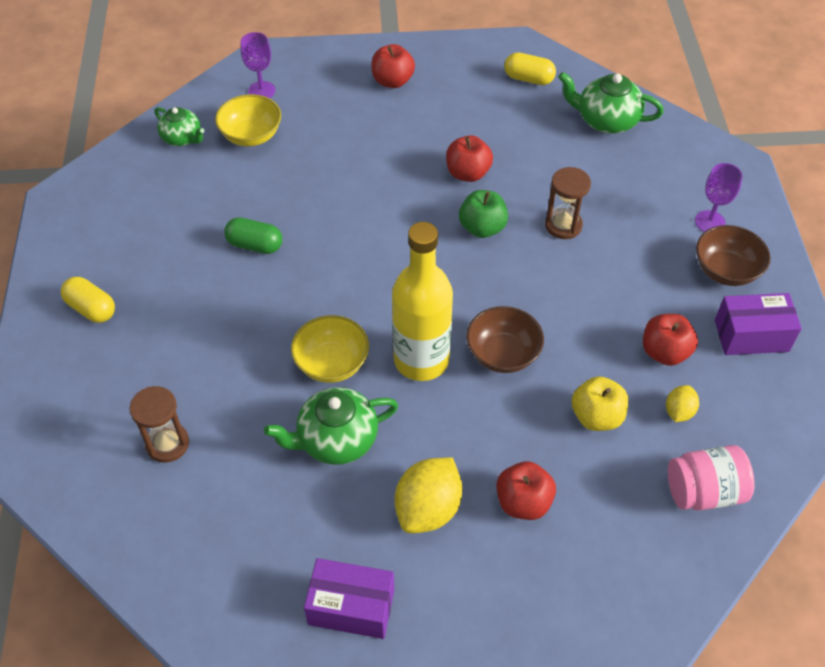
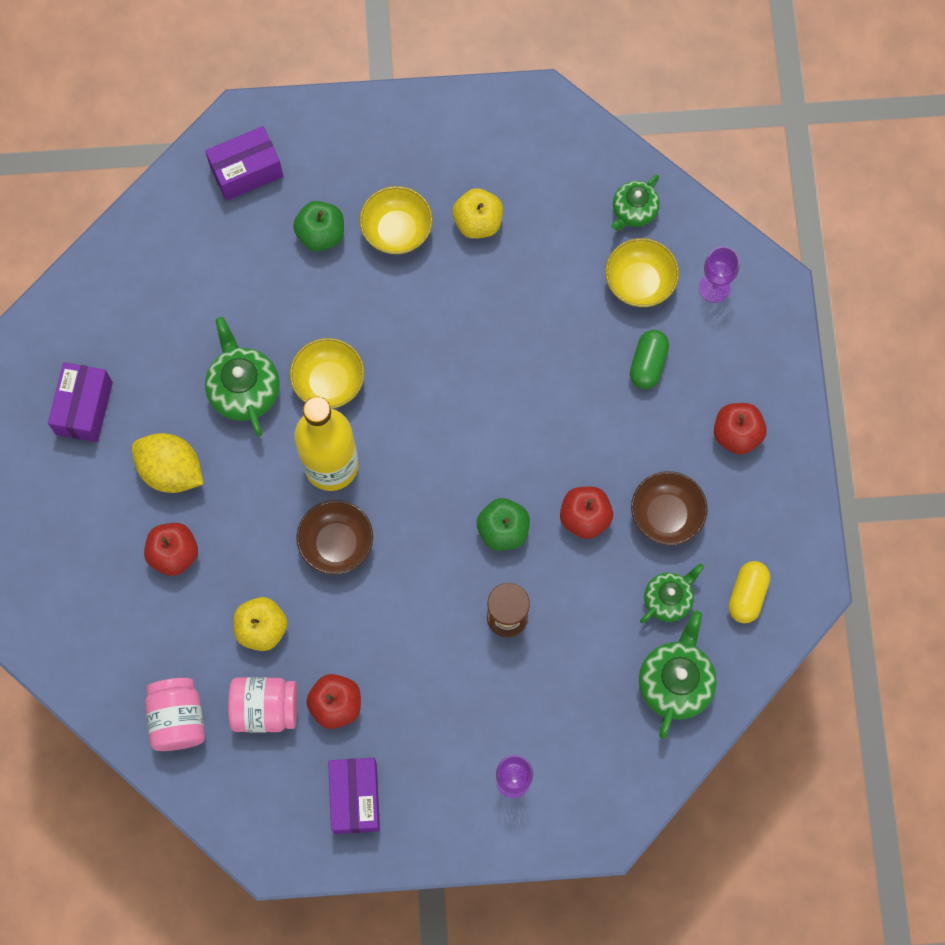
camera: 90 degrees right, 20 degrees up
(78, 445) = (246, 171): none -> purple box
(91, 308) = (397, 157): yellow capsule -> none
(166, 373) = (321, 234): none -> green apple
(167, 444) = (245, 245): brown hourglass -> none
(173, 308) = (397, 231): none -> yellow bowl
(174, 245) = (478, 222): none -> yellow apple
(255, 245) = (478, 300): green capsule -> green capsule (648, 364)
(536, 123) = (668, 599): none -> green teapot
(678, 411) = (265, 708): yellow lemon -> pink jar
(726, 270) = (442, 786): brown bowl -> brown bowl (666, 515)

